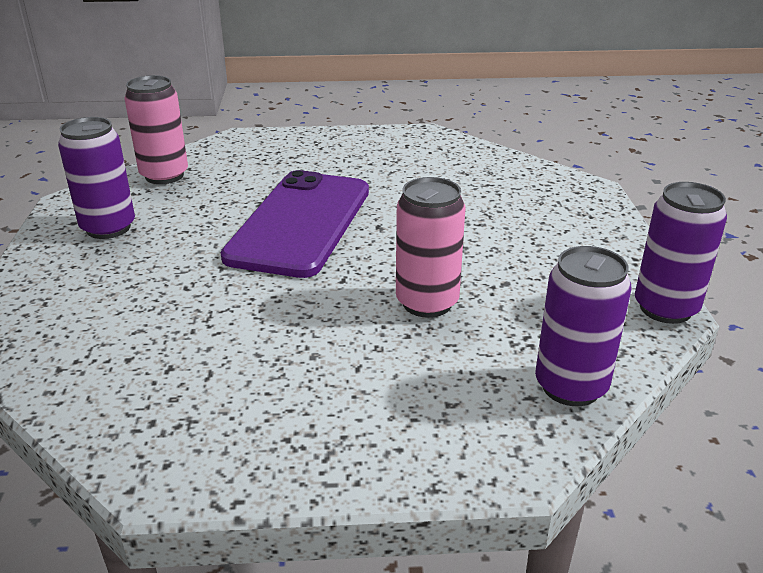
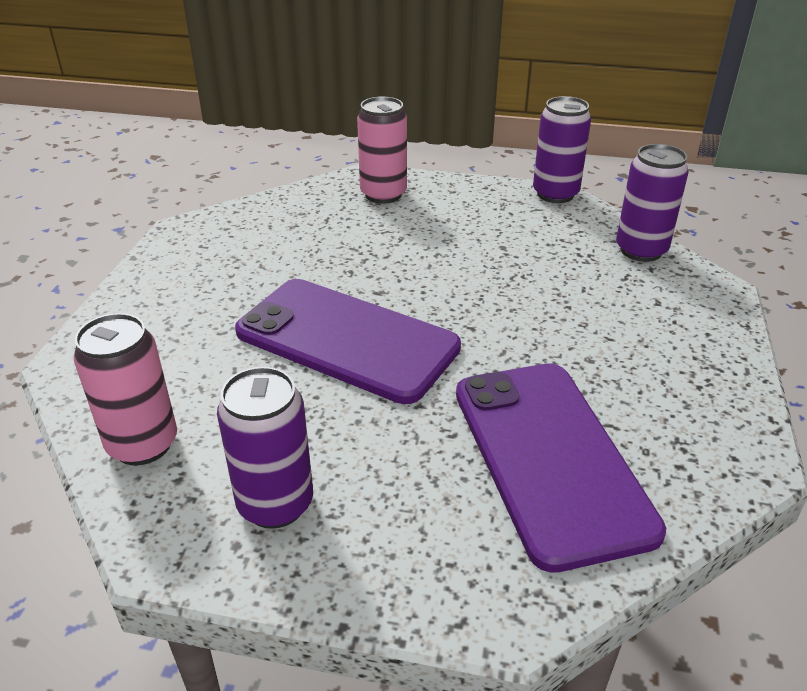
camera: 75 degrees left, 5 degrees up
(159, 339) = (549, 458): none -> purple phone
(427, 303) = (523, 288): pink can -> pink can (383, 194)

